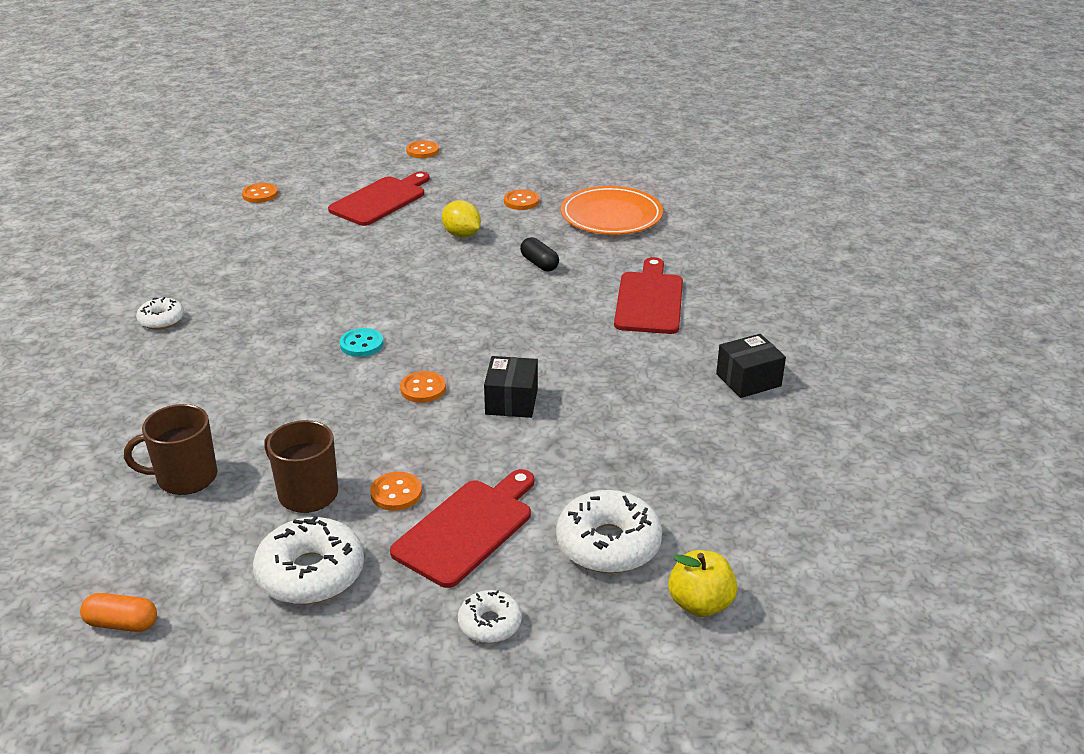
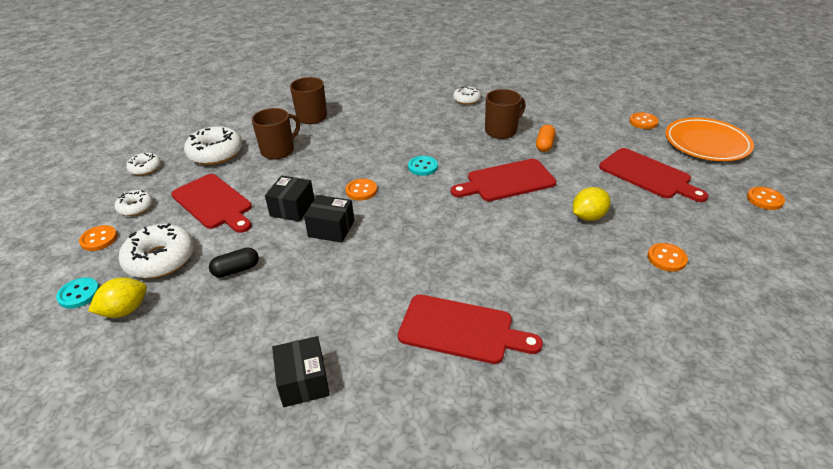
camera: 100 degrees right, 5 degrees up
(122, 624) = (219, 110): orange capsule -> orange capsule (544, 145)
(268, 288) = (502, 131): none -> brown mug
(362, 661) = (145, 168): none -> white donut
(396, 281) = (507, 181): none -> red cutting board
(396, 493) = (261, 179): orange button -> orange button (99, 239)
(471, 443) = (292, 208): none -> black box
(539, 264) = (535, 260): black capsule -> black capsule (236, 270)
(611, 216) = (647, 326): orange plate -> orange plate (706, 143)
(700, 604) = (79, 294): yellow apple -> turquoise button
(711, 542) = (125, 310): none -> yellow lemon

